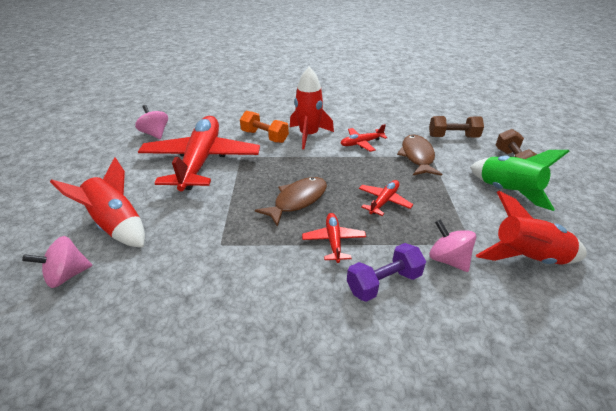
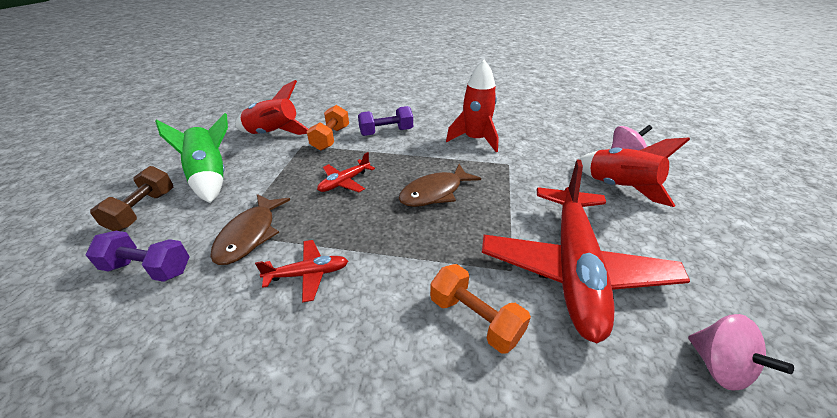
camera: 170 degrees left, 0 degrees up
(309, 135) = (389, 310): red rocket -> red rocket (475, 139)
(333, 241) = (410, 156): red plane -> none
(448, 259) = (331, 138): pink spinning top -> orange dumbbell
(453, 137) = (148, 268): brown dumbbell -> purple dumbbell

